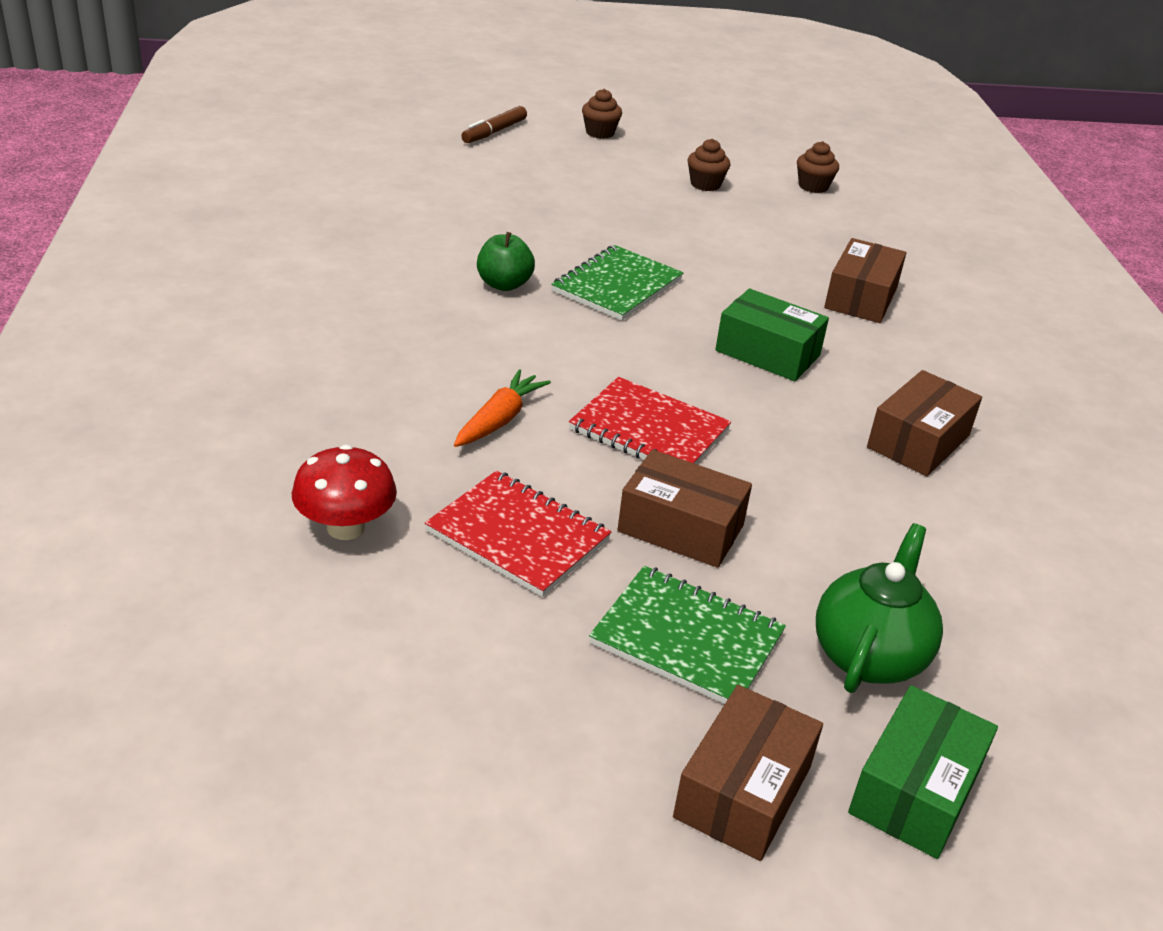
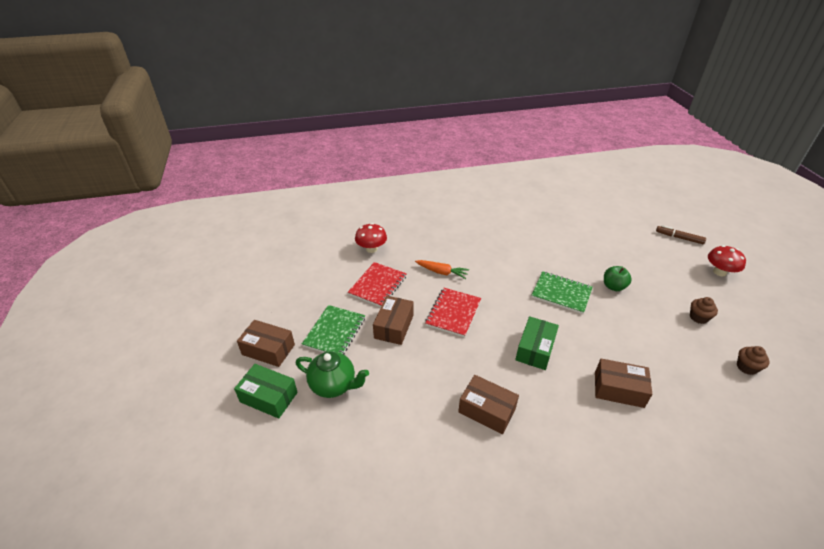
camera: 85 degrees right, 5 degrees up
(504, 284) = (538, 260): green apple -> green apple (613, 286)
(600, 133) = (719, 272): brown cupcake -> red mushroom

